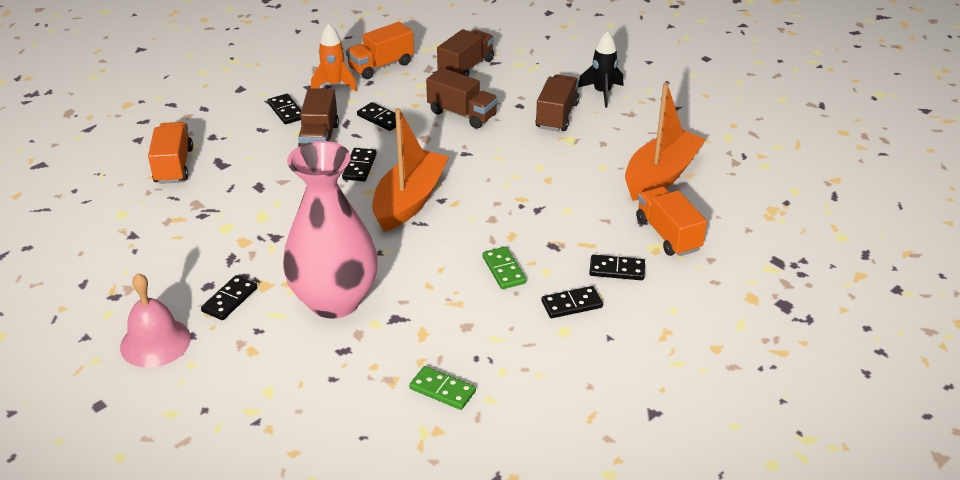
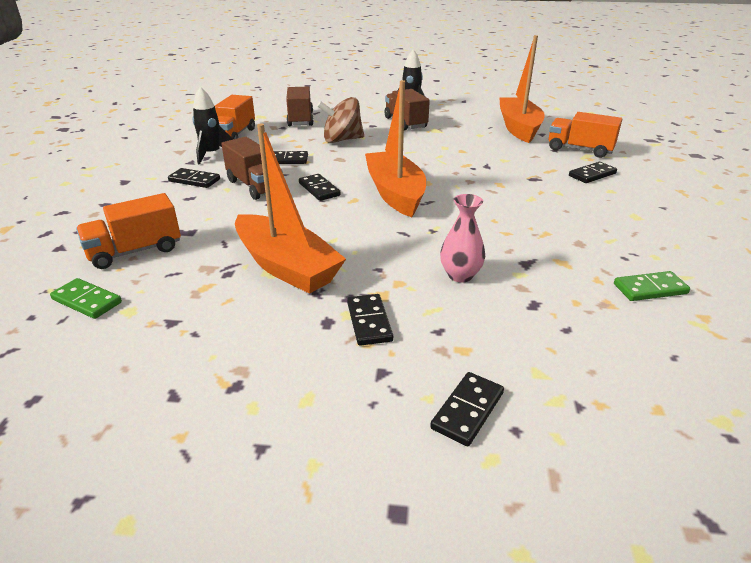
camera: 40 degrees left, 5 degrees down
(155, 342) = (356, 401): pink bell -> none
(174, 166) = (135, 251): orange truck -> orange truck turned 75 degrees counterclockwise
(241, 229) = (286, 267): none -> orange boat
(334, 85) = (212, 154): orange rocket -> black rocket
(334, 301) = (460, 275): pink vase -> pink vase, size x0.43
(462, 114) = (342, 140): brown truck -> brown spinning top
(504, 270) = (534, 202): green domino -> green domino (87, 301)
(571, 304) = (609, 201): black domino -> black domino (467, 410)

